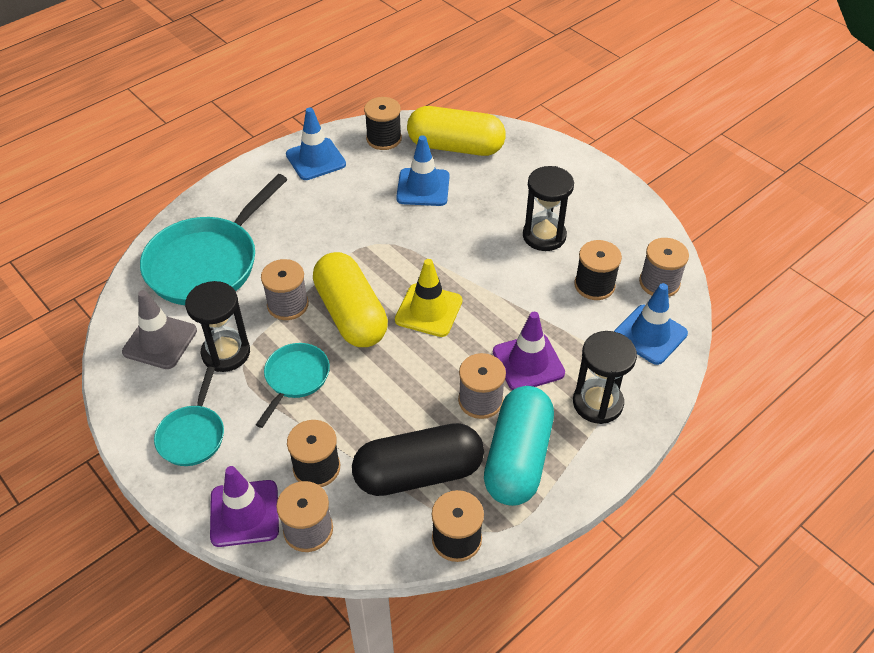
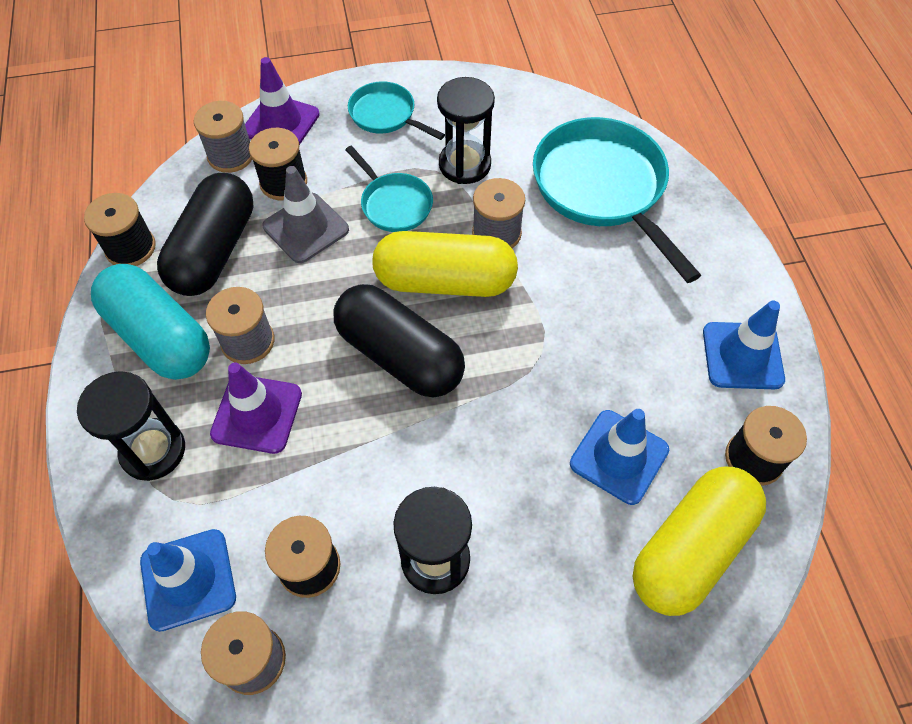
camera: 120 degrees right, 10 degrees up
(160, 341) = (514, 124): grey traffic cone -> grey traffic cone (306, 228)
(428, 310) = (400, 355): yellow traffic cone -> black capsule

